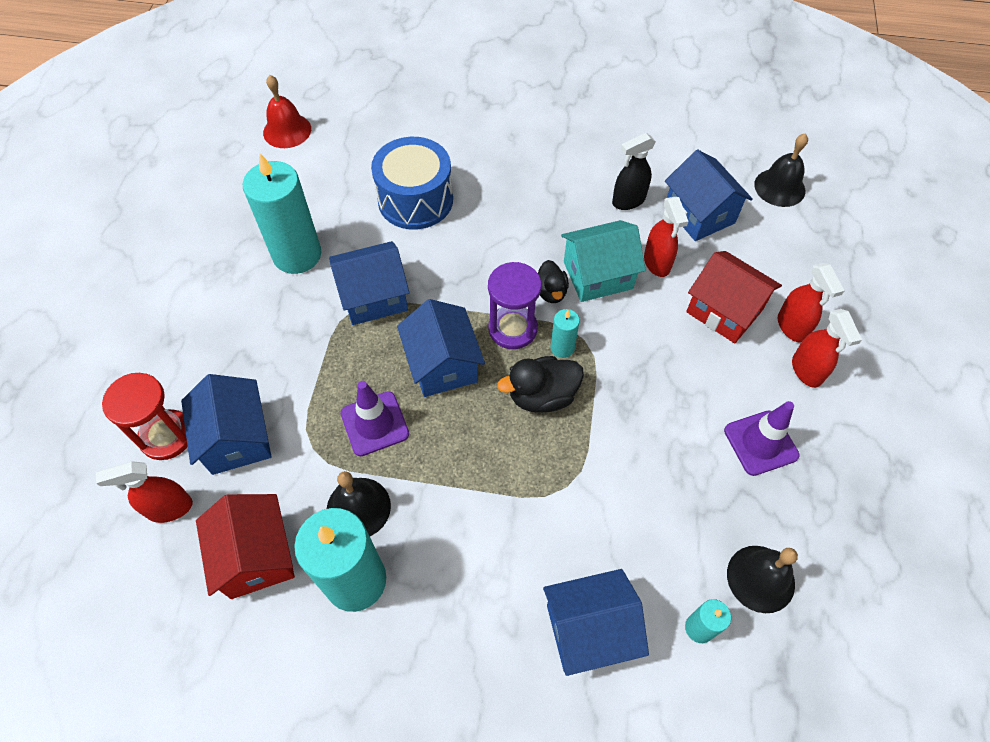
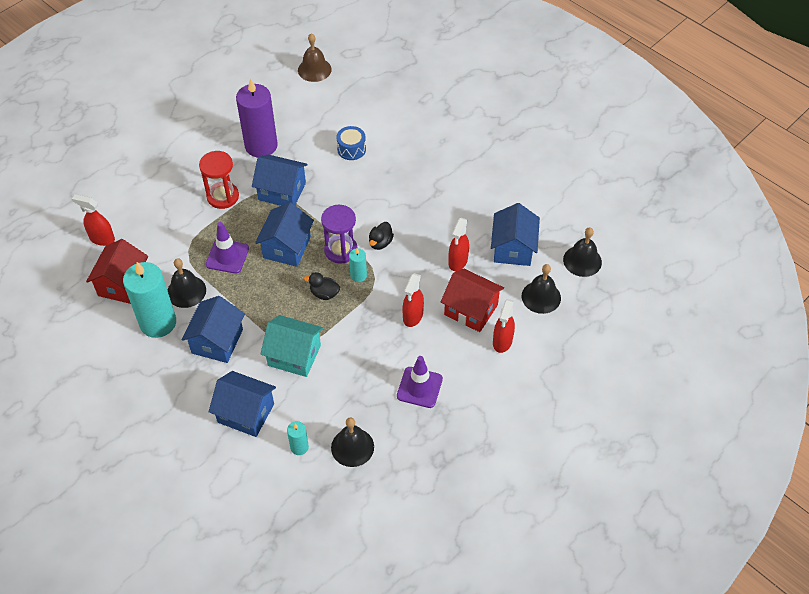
camera: 35 degrees right, 5 degrees down
(167, 436) = (126, 204): red hourglass -> red hourglass (223, 196)
(237, 438) = (156, 224): blue house -> blue house (217, 341)
(287, 130) = (314, 69): red bell -> brown bell
(297, 255) = (261, 146): turquoise candle -> purple candle
(415, 200) = (351, 149): blue drum -> blue drum, size x0.55
(542, 396) = (324, 293): black duck -> black duck, size x0.65
(598, 275) = (416, 249): turquoise house -> turquoise house (294, 355)
(628, 201) = (476, 217): black spray bottle -> none
(724, 311) = (471, 310): red house -> red house turned 45 degrees counterclockwise
(779, 251) = (541, 297): none -> black bell
(806, 371) = (485, 369): red spray bottle -> red spray bottle (412, 316)

